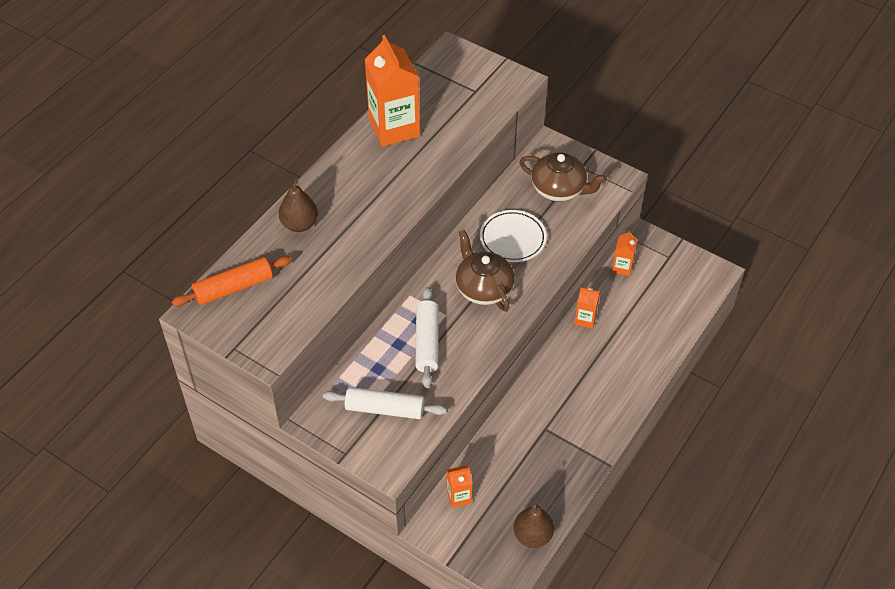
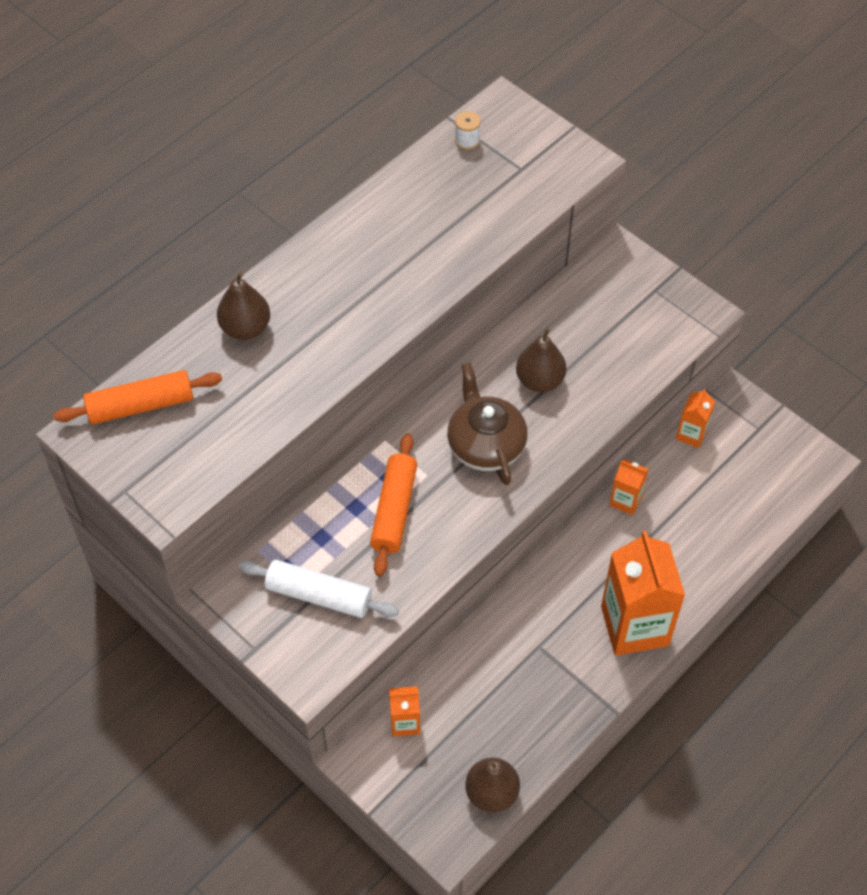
camera: 10 degrees right, 5 degrees up
(394, 128) = (400, 207): orange carton -> orange carton (634, 626)
(427, 342) = (394, 510): white rolling pin -> orange rolling pin
(432, 77) = (467, 140): none -> white spool
(512, 239) = (540, 380): white plate -> brown pear
(559, 189) = (618, 318): brown teapot -> none

